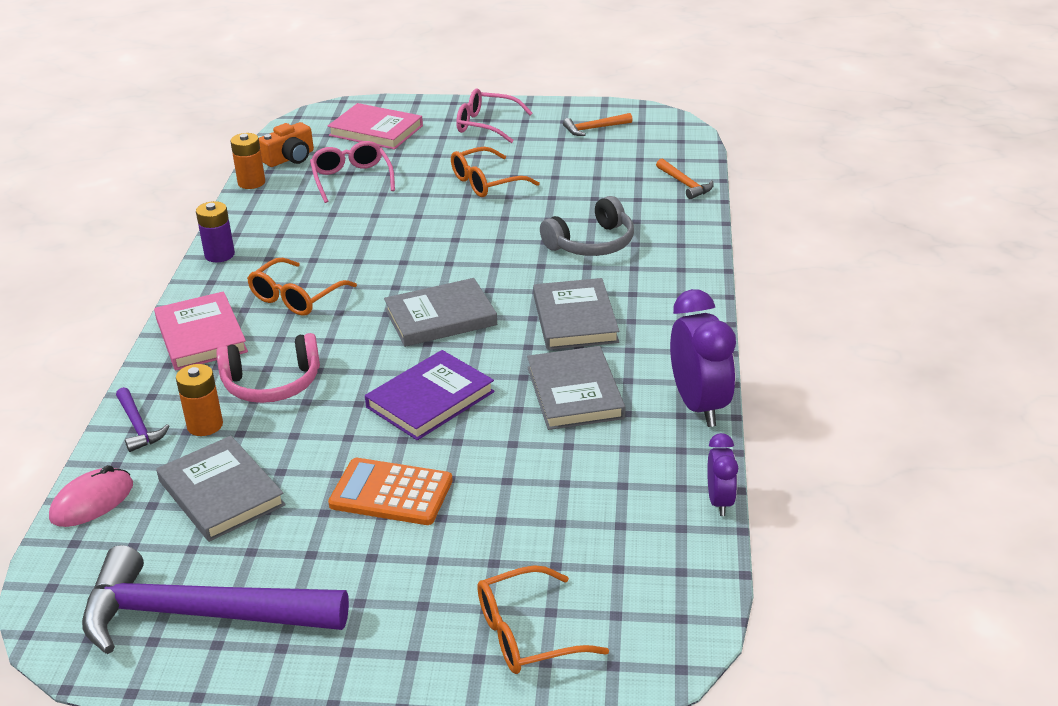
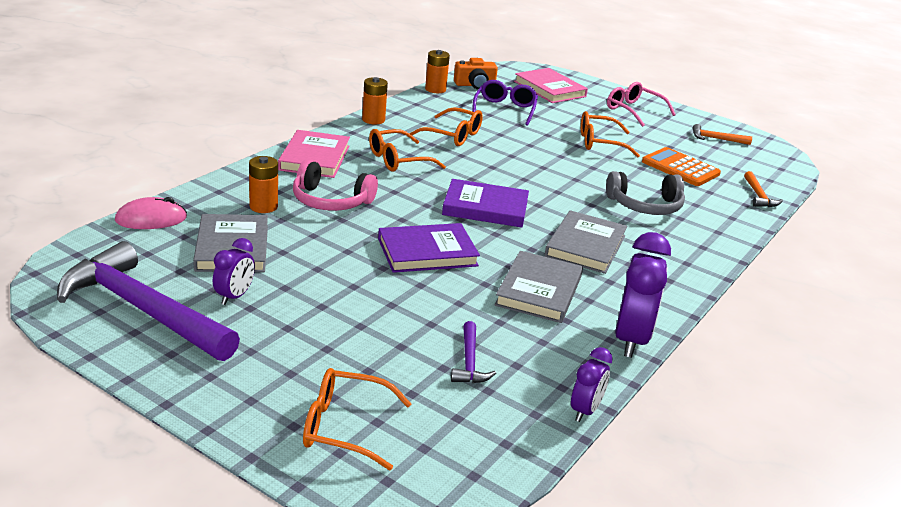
camera: 25 degrees right, 5 degrees down
(138, 426) = (223, 191): purple hammer -> purple hammer (469, 362)
(219, 255) = (373, 120): purple battery -> orange battery
(282, 549) = (234, 296): none -> purple clock
(326, 238) = (453, 135): none -> orange glasses
(352, 179) = (505, 109): pink glasses -> purple glasses
(391, 493) = (341, 296): orange calculator -> orange calculator (680, 168)
(440, 317) = (485, 207): grey book -> purple book

